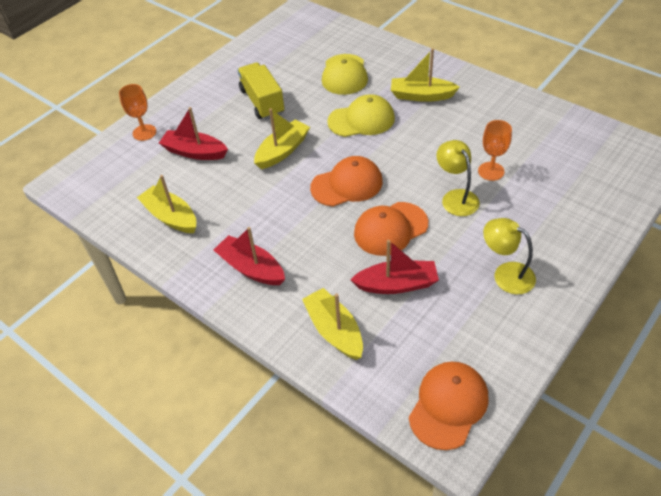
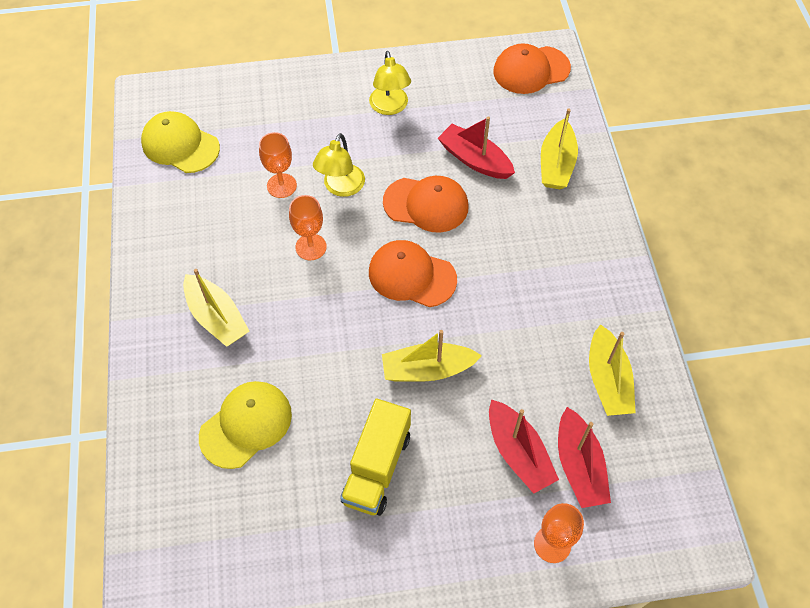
camera: 140 degrees left, 10 degrees up
(251, 268) = (575, 262): red boat -> red boat (579, 465)
(361, 120) = (310, 340): yellow cap -> yellow cap (180, 145)
(424, 156) = (311, 247): none -> orange goblet

